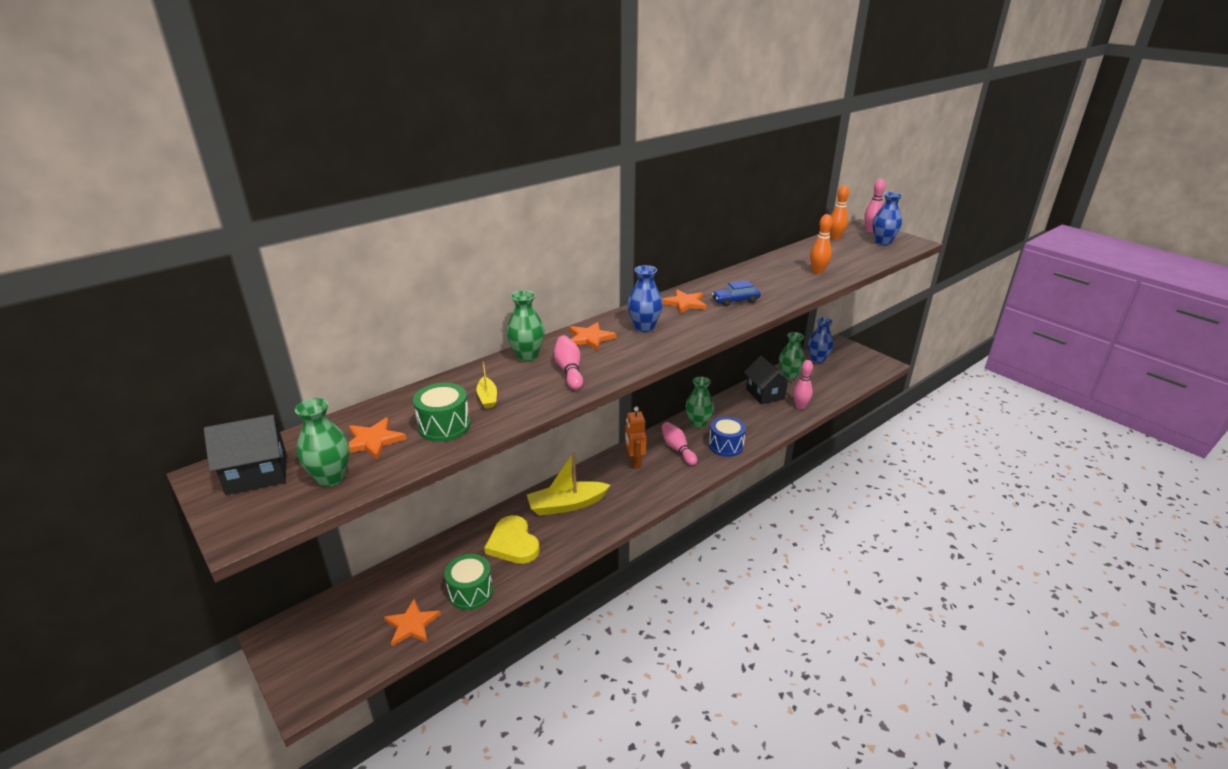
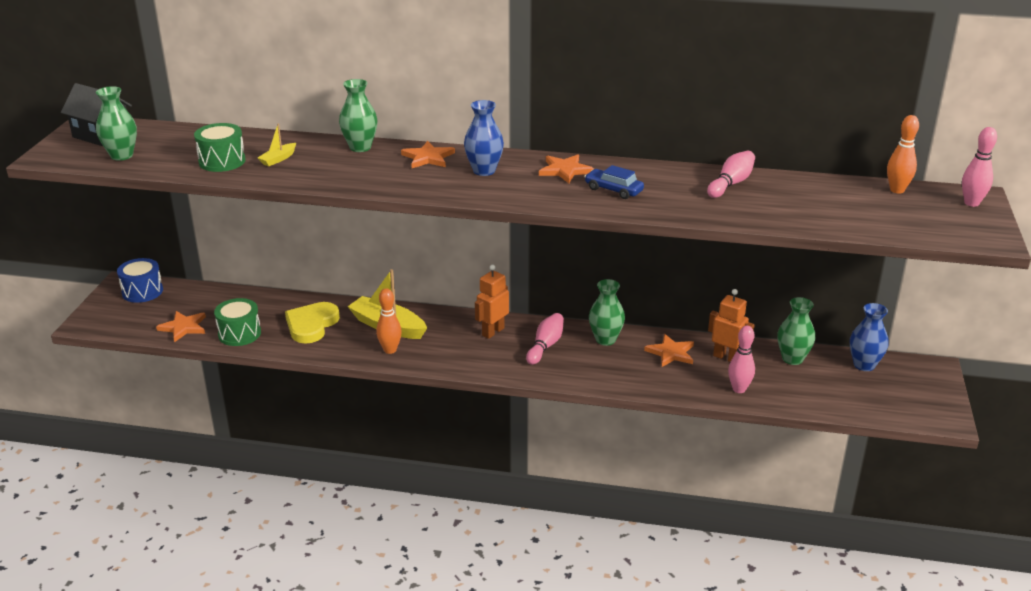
camera: 50 degrees right, 0 degrees up
(373, 441) = (176, 148): orange star -> orange star (671, 353)
(569, 370) = (361, 170): pink bowling pin -> pink bowling pin (731, 184)
(726, 445) = (592, 370): blue drum -> blue drum (142, 291)
(765, 394) = (726, 357): black house -> orange robot
(817, 271) = (770, 208): orange bowling pin -> orange bowling pin (390, 350)
(882, 243) = (944, 220): blue vase -> none

